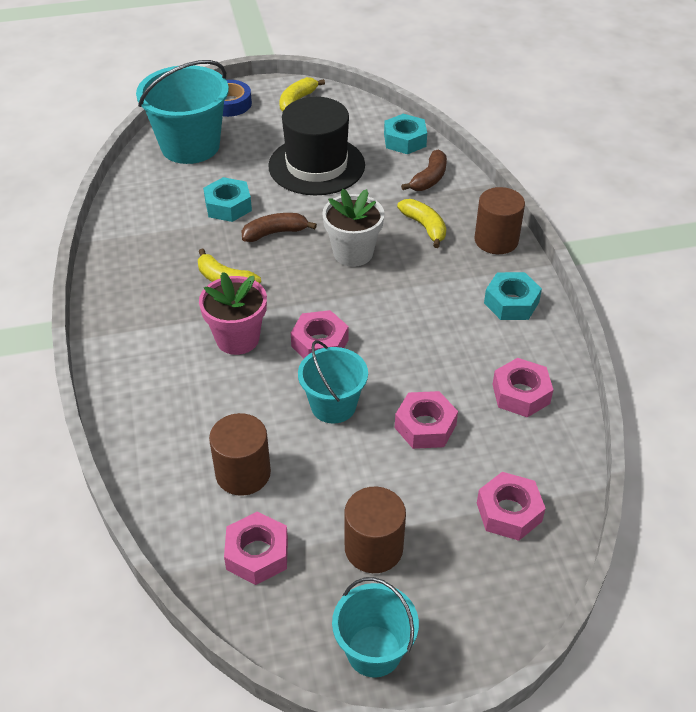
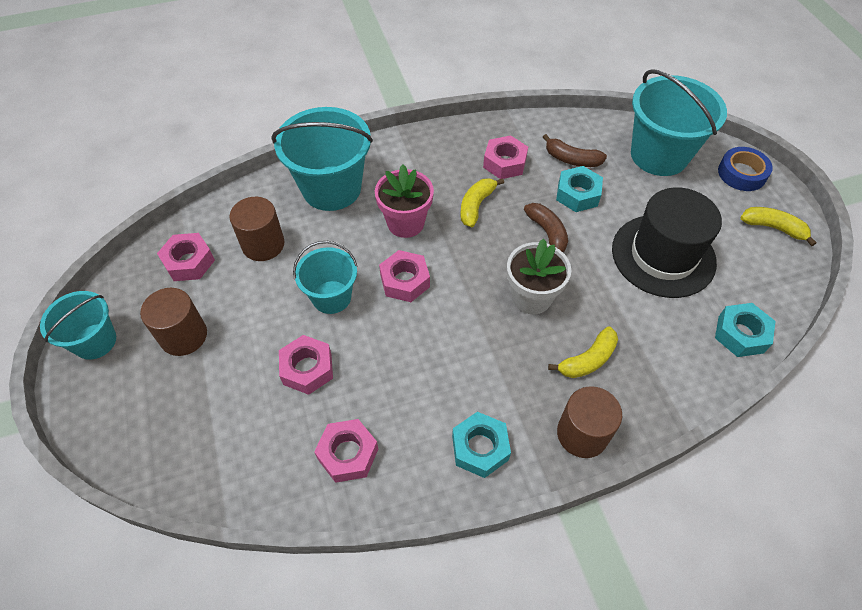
camera: 85 degrees right, 10 degrees up
(164, 405) = (331, 188): none -> turquoise bucket
(429, 178) = (675, 362): brown banana -> brown banana (572, 159)
(509, 512) = (207, 439): pink nut -> pink nut (504, 163)

